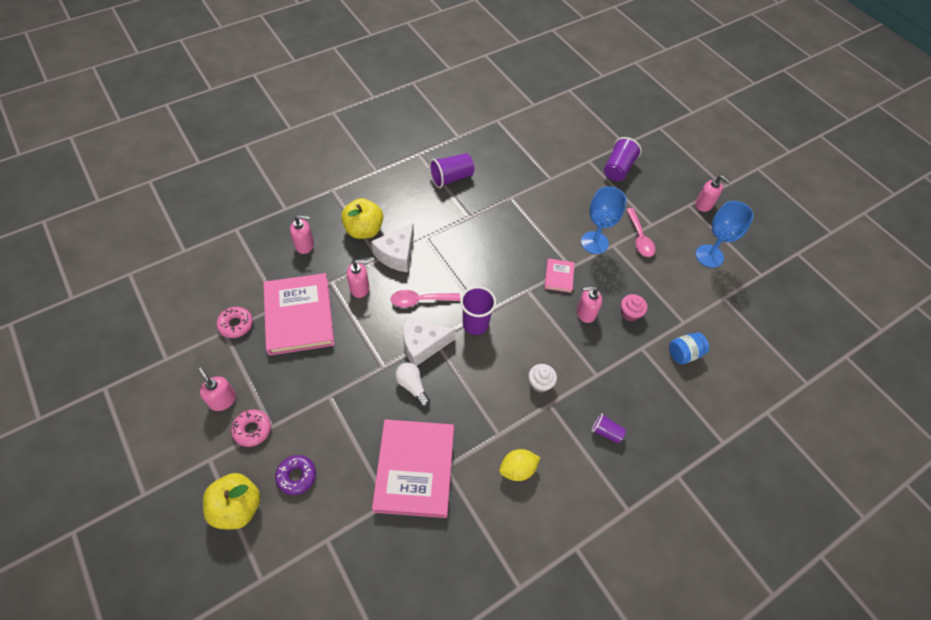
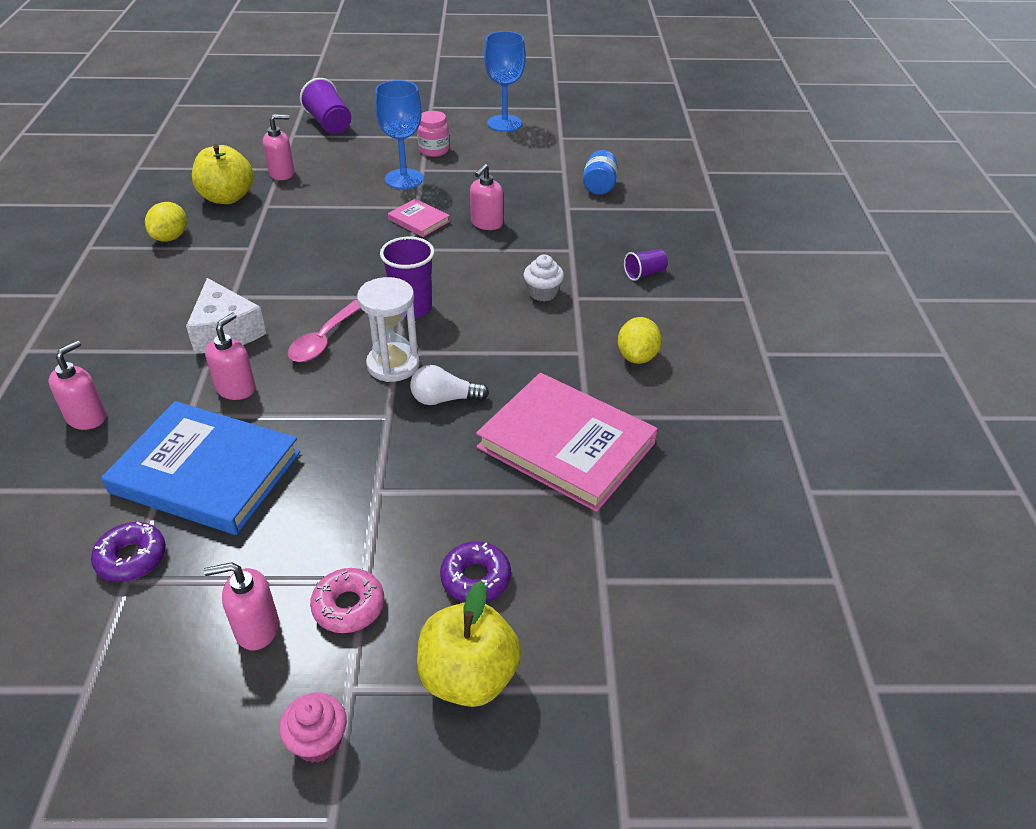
camera: 55 degrees left, 15 degrees down
(236, 325) = (131, 558): pink donut -> purple donut
(299, 316) = (206, 472): pink book -> blue book
(364, 230) = (144, 346): yellow apple -> yellow apple (227, 198)
(423, 345) = (393, 365): white cheese -> white hourglass
(451, 178) = (170, 237): purple cup -> yellow lemon
(630, 313) = (518, 196): pink cupcake -> pink cupcake (318, 741)
(639, 238) = (434, 150): pink spoon -> pink jar
(704, 205) = (441, 99): pink soap dispenser -> pink soap dispenser (282, 173)

